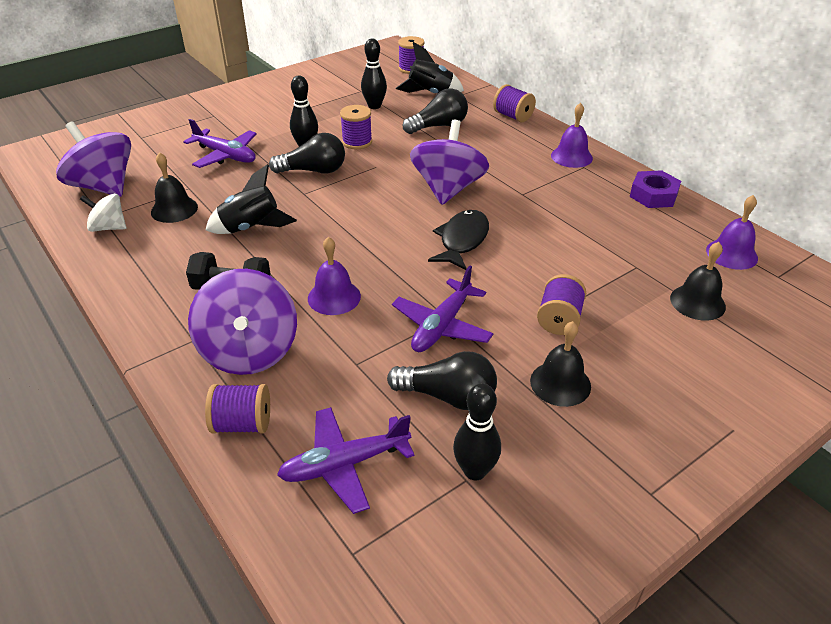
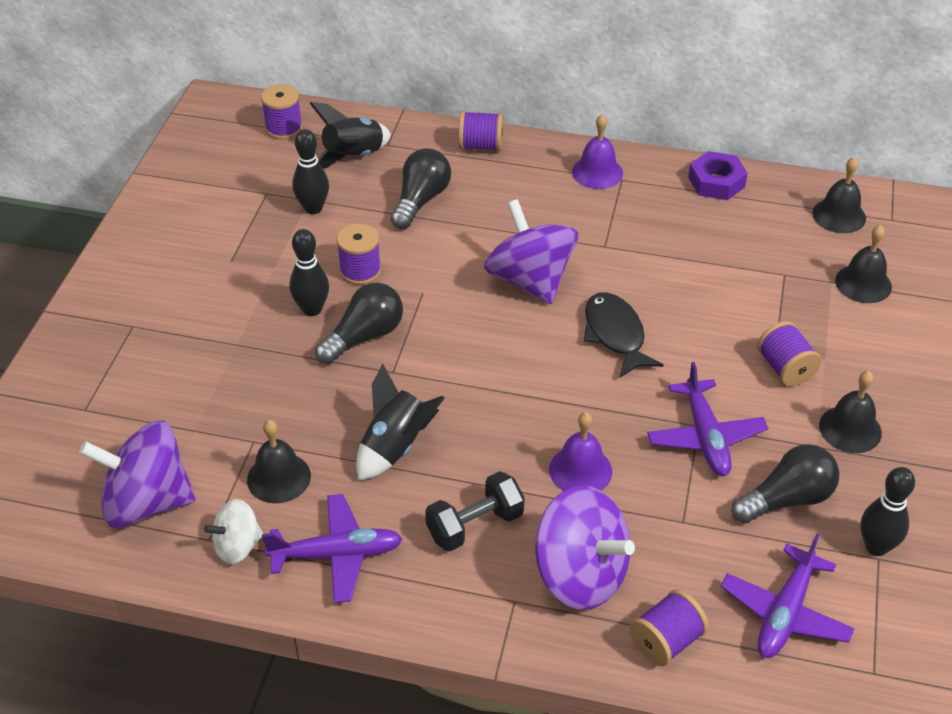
camera: 40 degrees left, 5 degrees up
(225, 155) = (234, 374): purple plane -> purple plane (337, 555)
(731, 254) = (839, 215): purple bell -> black bell

